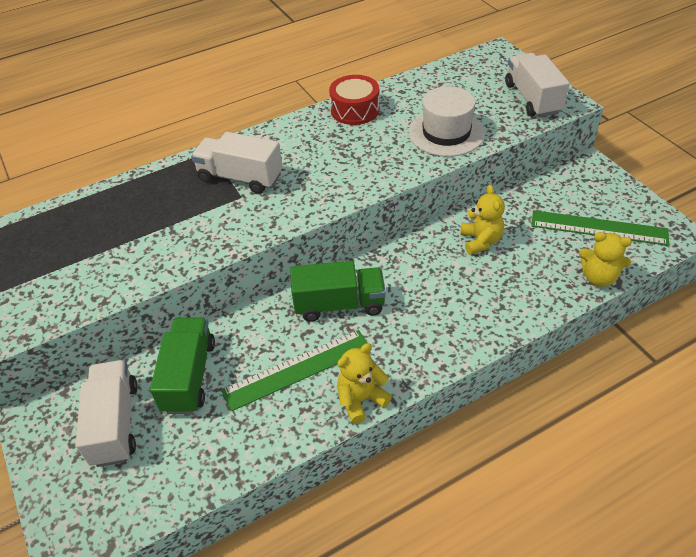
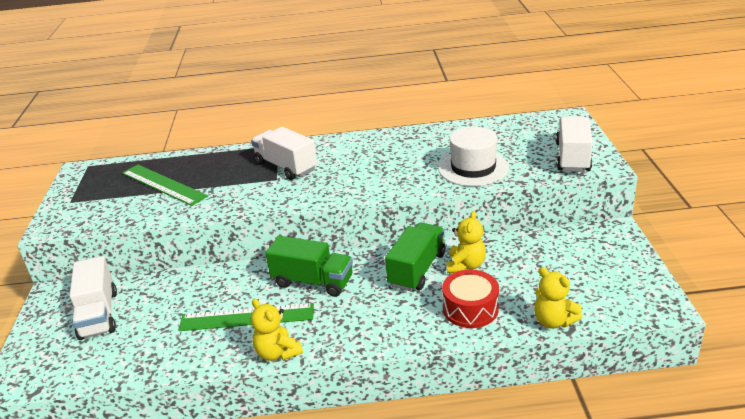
camera: 25 degrees right, 15 degrees down
(115, 423) = (98, 315): white truck -> white truck turned 150 degrees clockwise
(189, 376) = (169, 299): green truck -> green truck (417, 269)
(355, 110) = (410, 138): red drum -> red drum (470, 309)
(361, 399) = (277, 353): yellow teddy bear -> yellow teddy bear turned 120 degrees counterclockwise
(598, 228) = (585, 282): green ruler -> green ruler (163, 184)

